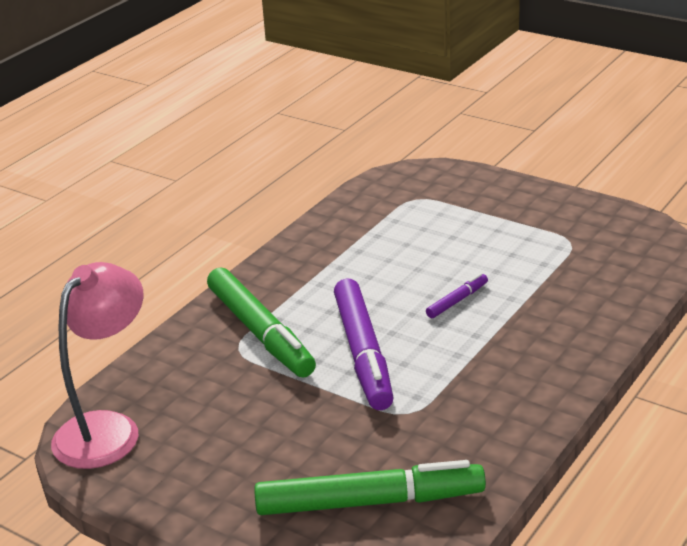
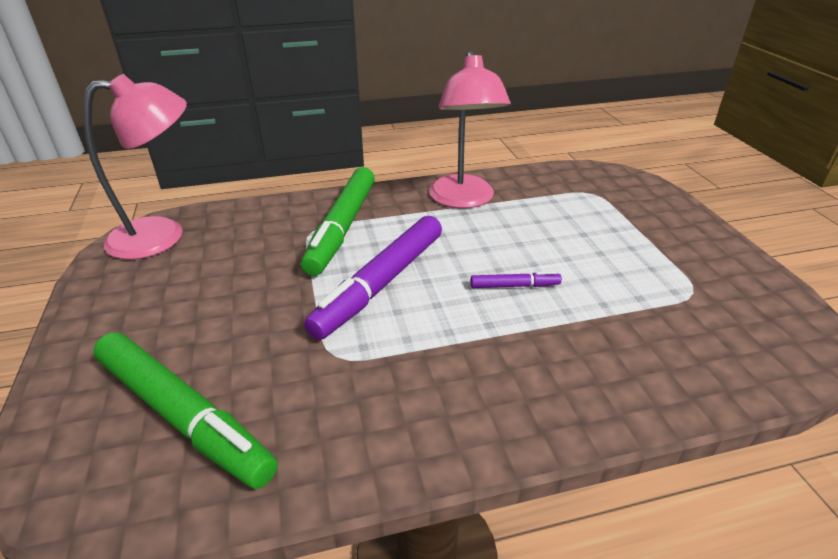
camera: 40 degrees right, 5 degrees up
(323, 256) = (463, 200): none -> pink lamp

